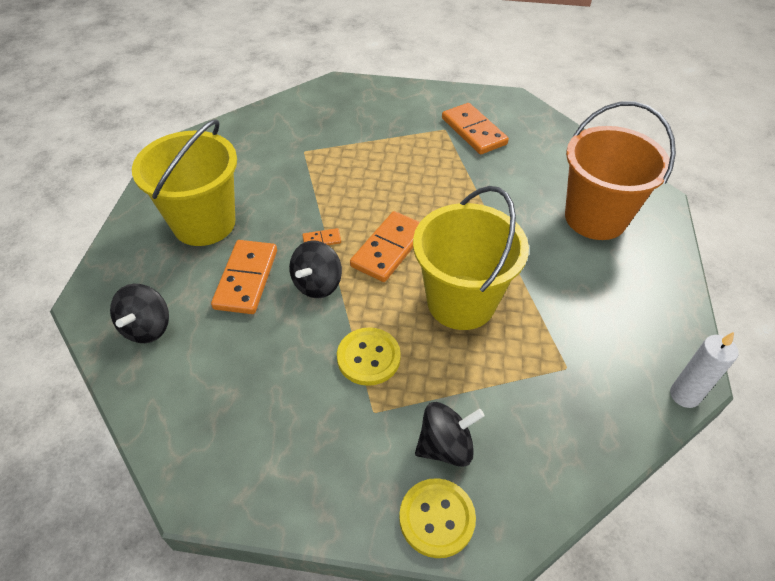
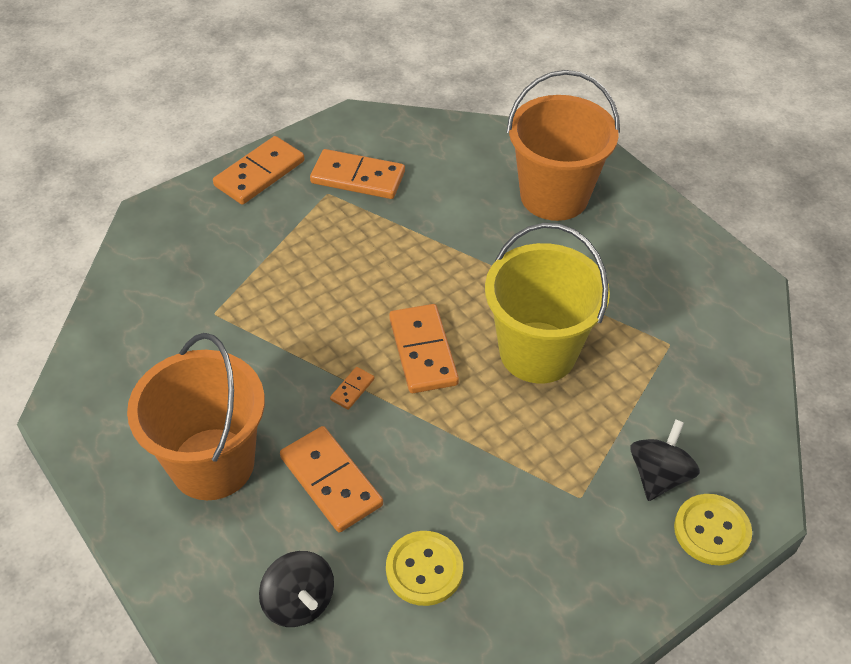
camera: 45 degrees left, 0 degrees up
(204, 223) = (212, 464): yellow bucket -> orange bucket
(317, 284) = (402, 433): black spinning top -> none
(368, 357) = (524, 459): yellow button -> yellow button (424, 569)
(419, 97) = (260, 173): none -> orange domino
(684, 395) = (761, 301): white candle -> none

